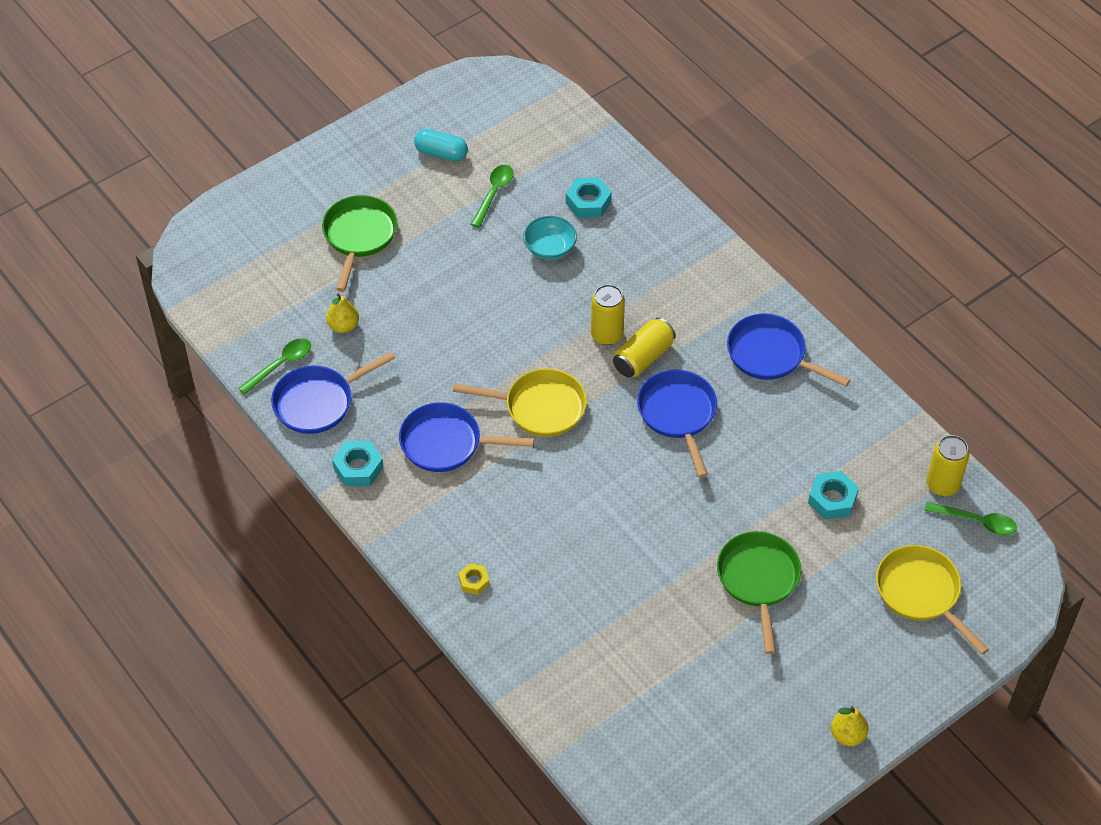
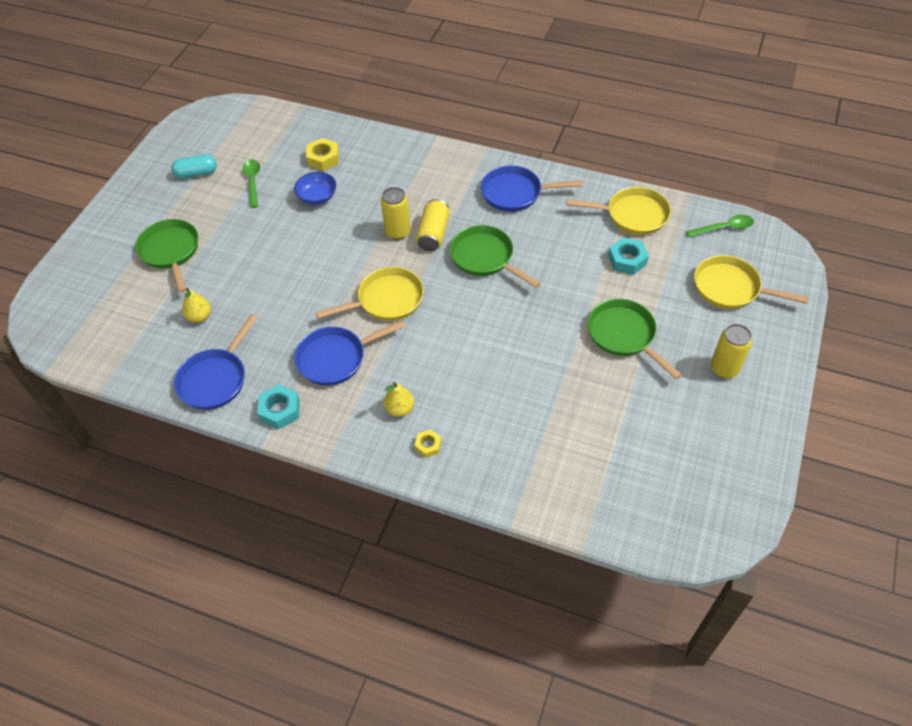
camera: 30 degrees left, 0 degrees up
(280, 365) = (167, 367): green spoon -> none
(550, 248) = (317, 197): turquoise bowl -> blue bowl
(588, 202) = (323, 158): turquoise nut -> yellow nut
(678, 414) = (485, 258): blue pan -> green pan
(847, 735) = (767, 405): yellow pear -> yellow pear (399, 409)
(883, 451) = (632, 215): none -> yellow pan
(942, 484) = (685, 217): yellow can -> yellow can (724, 368)

